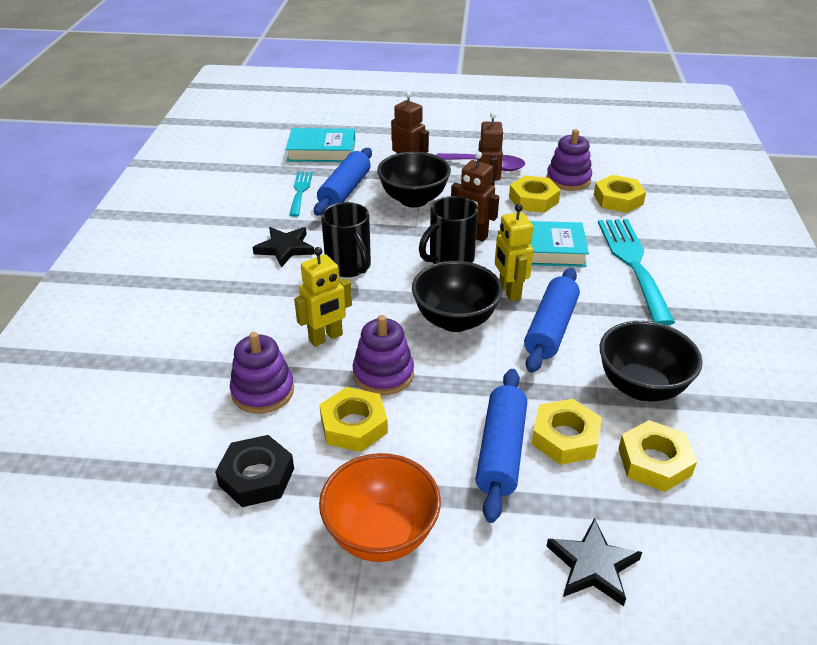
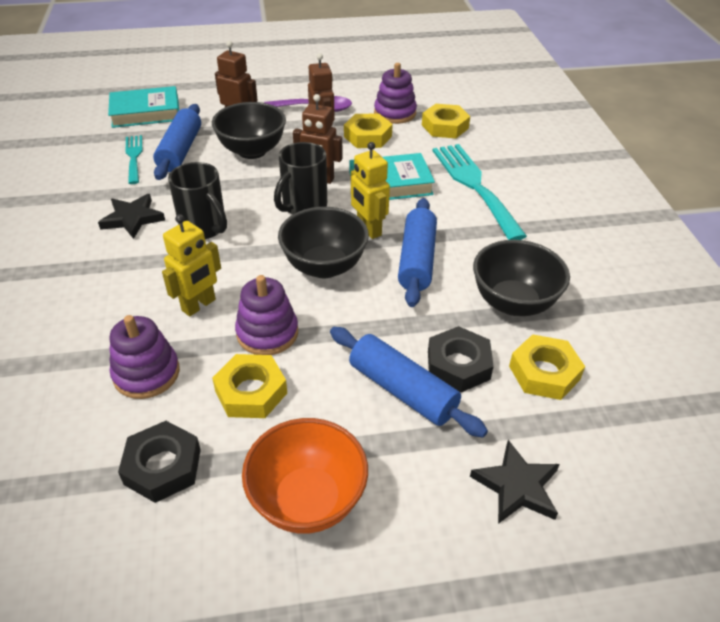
camera: 15 degrees left, 5 degrees up
(501, 451) = (402, 390): blue rolling pin -> blue rolling pin turned 45 degrees counterclockwise
(565, 438) = (458, 365): yellow nut -> black nut

